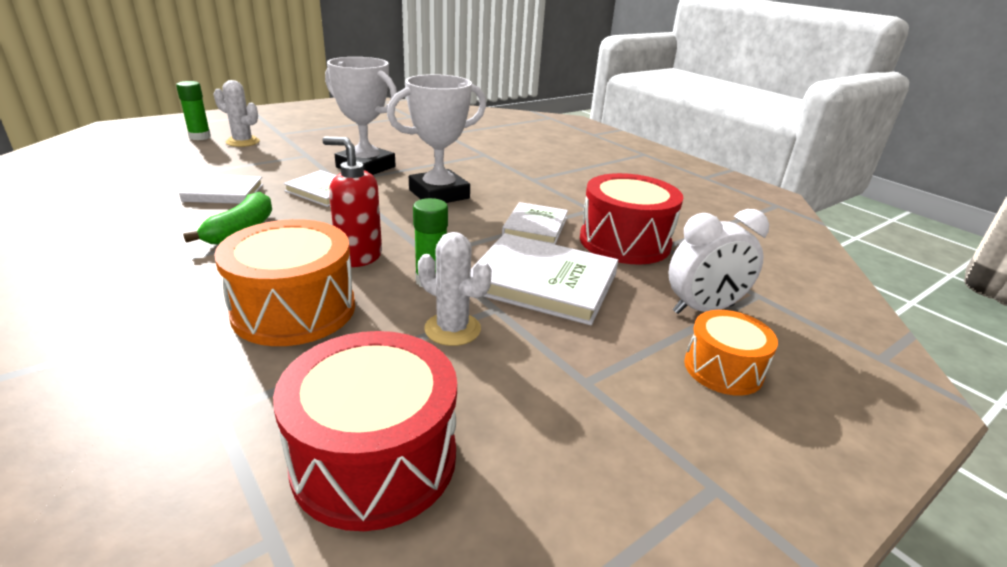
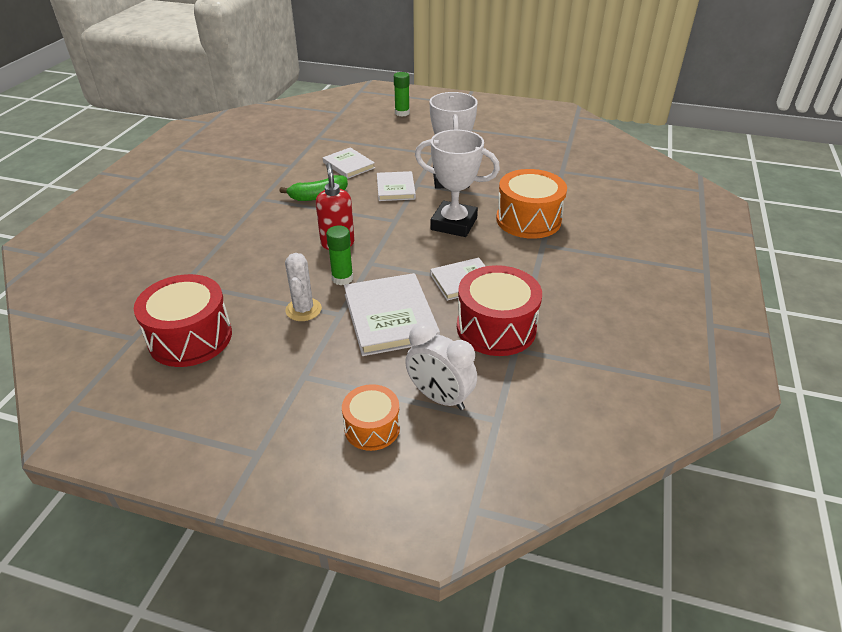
camera: 55 degrees right, 10 degrees up
(243, 142) = (417, 126): white cactus -> none
(294, 309) = (268, 255): orange drum -> orange drum (528, 220)

